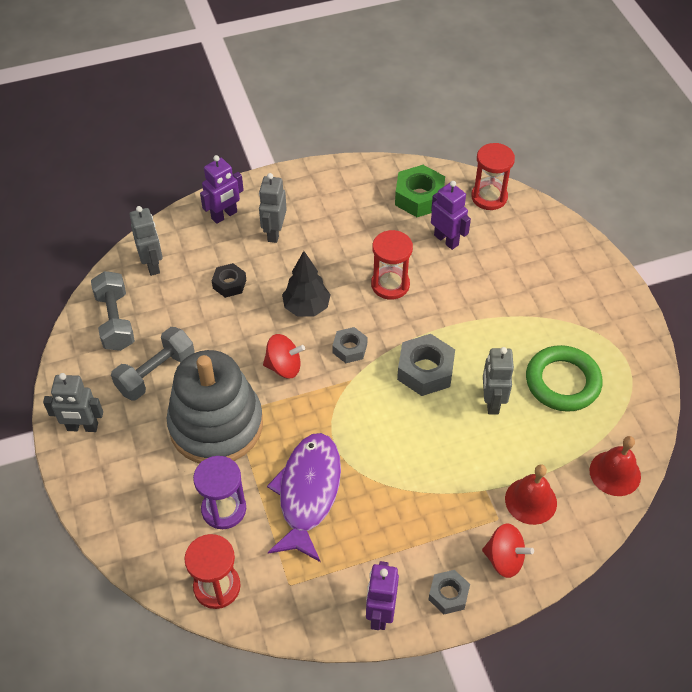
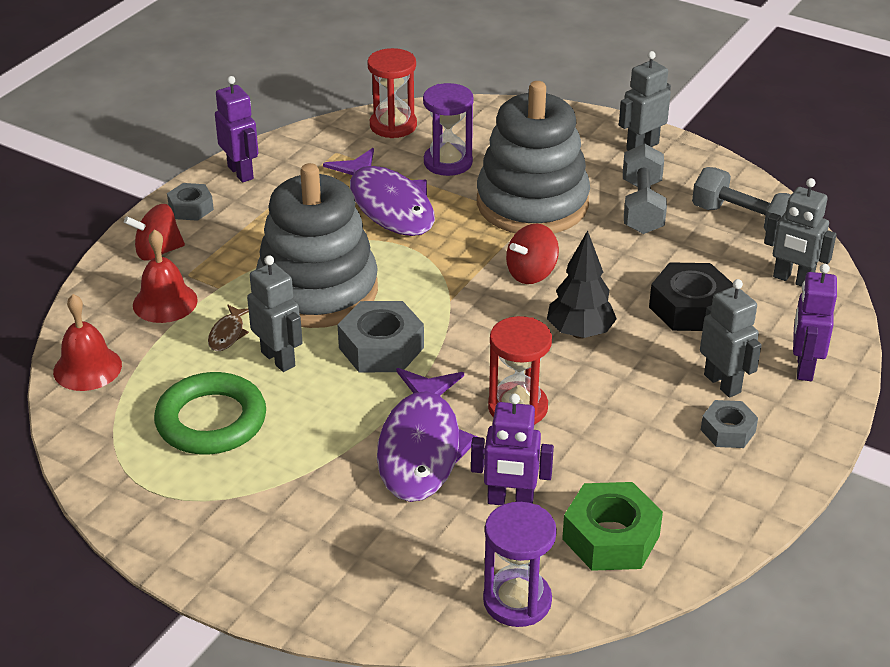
camera: 140 degrees right, 15 degrees down
(229, 284) = (690, 308): black nut -> black nut, size x1.66
(349, 348) = (485, 323): grey nut -> grey nut (728, 431)
(424, 442) = (317, 291): none -> grey stacking toy
(462, 294) = (421, 447): none -> purple fish
(489, 197) = (517, 601): red hourglass -> purple hourglass
(508, 443) = (228, 334): none -> brown fish

